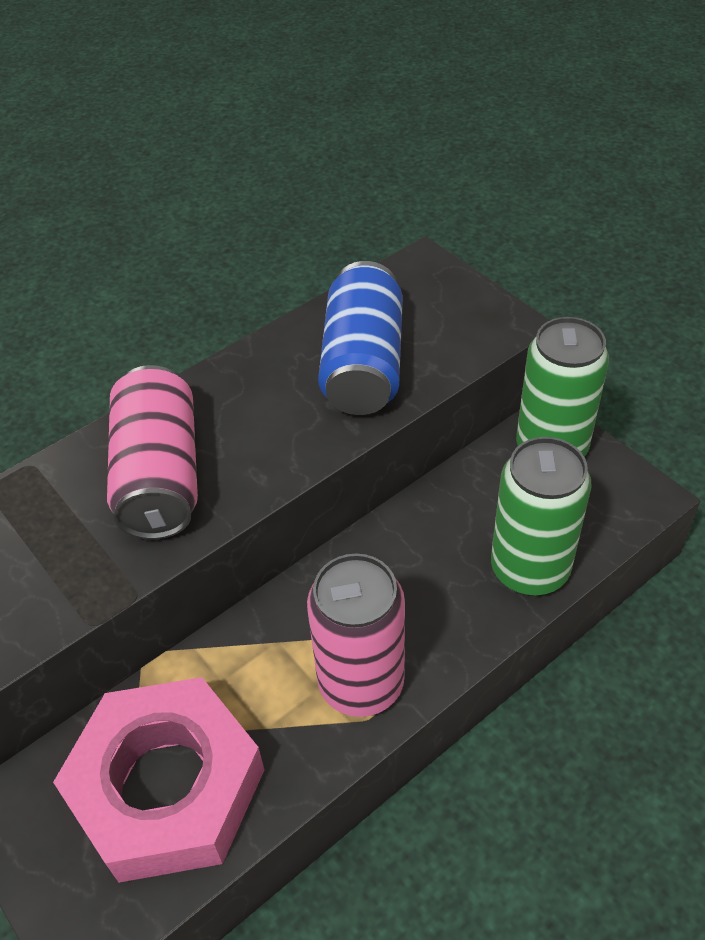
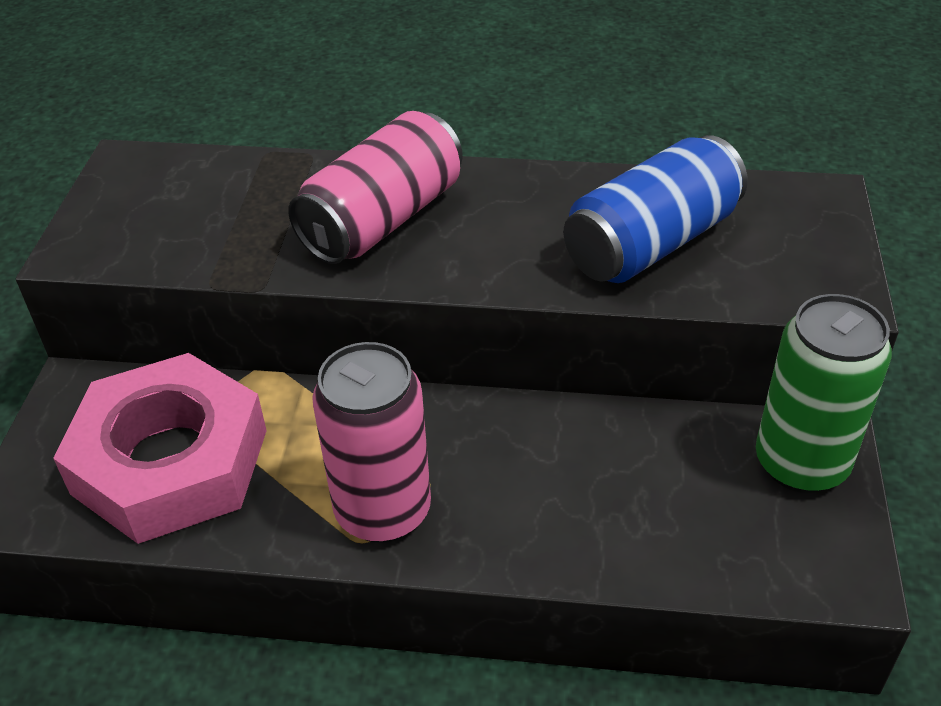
camera: 45 degrees right, 5 degrees down
(529, 569) = (640, 545): green can -> none

